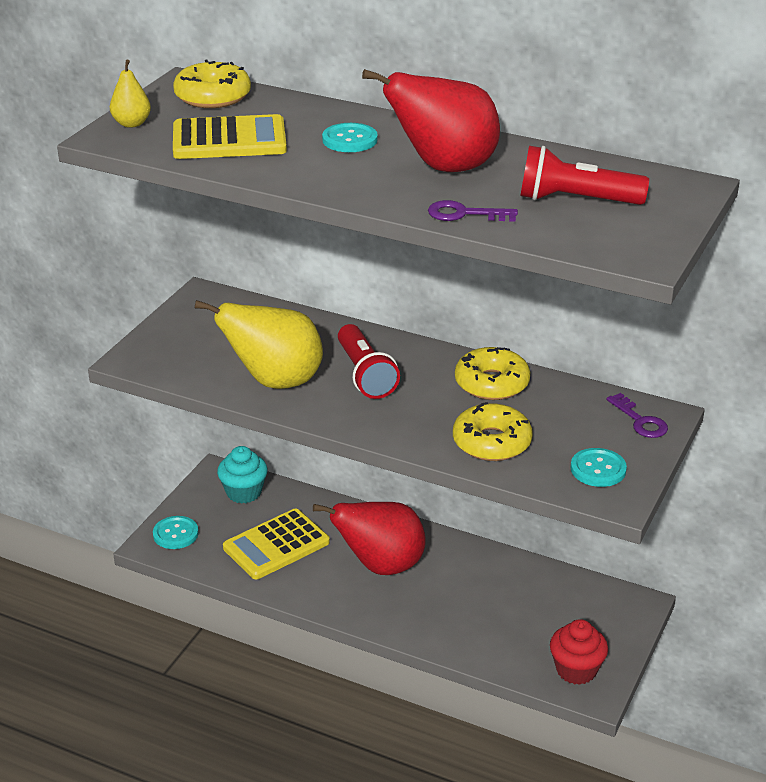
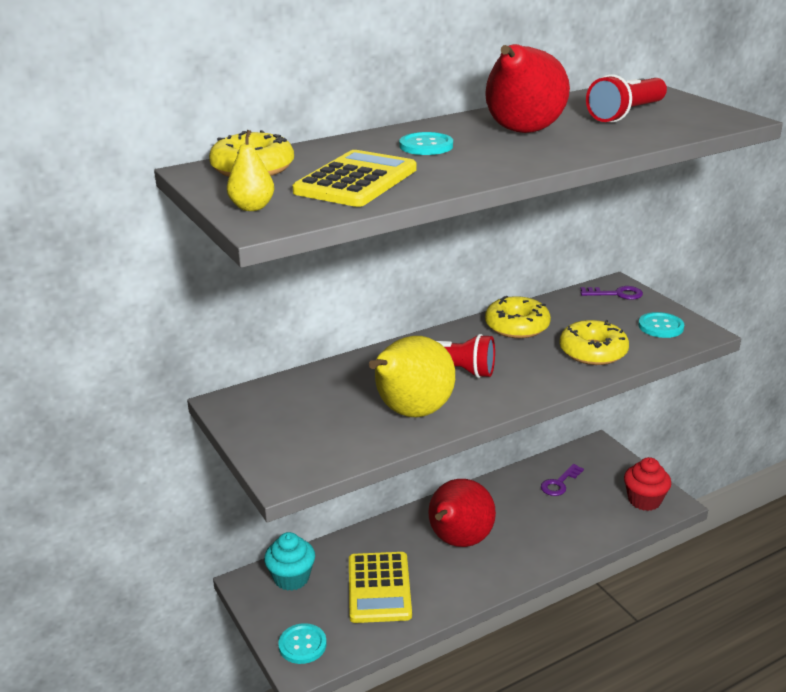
camera: 55 degrees left, 5 degrees down
(464, 214) = (610, 143): purple key -> purple key (559, 483)

